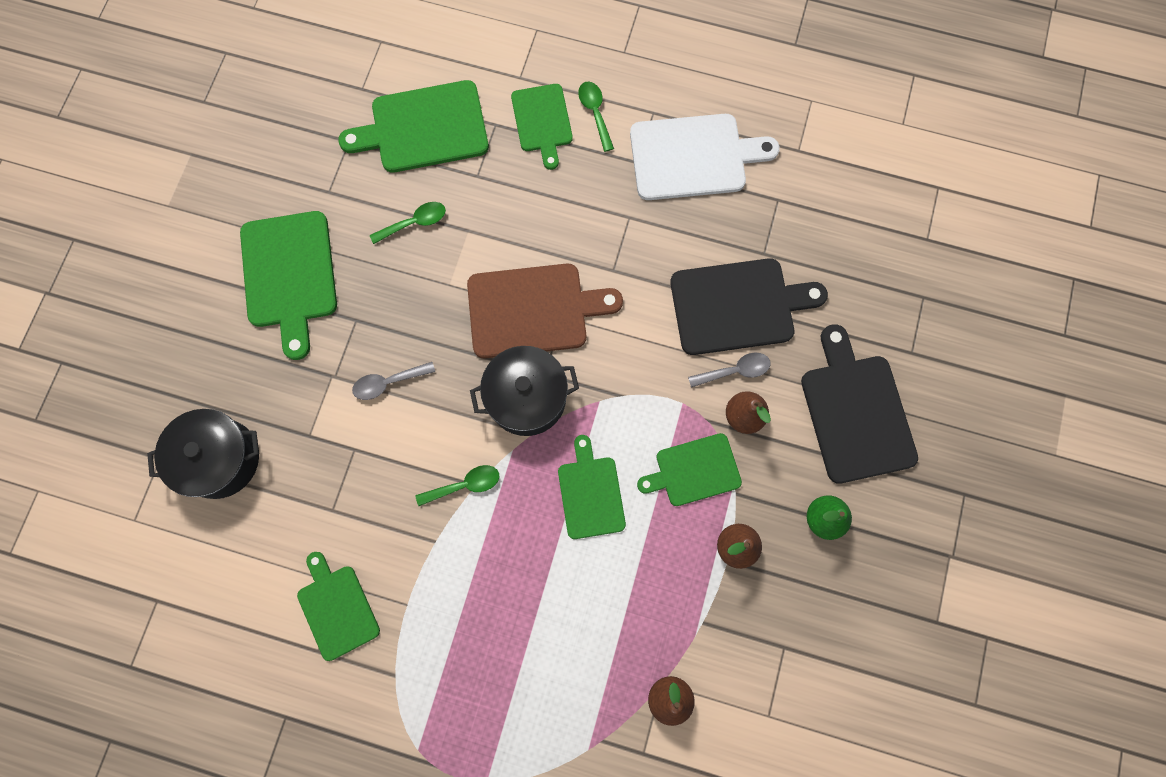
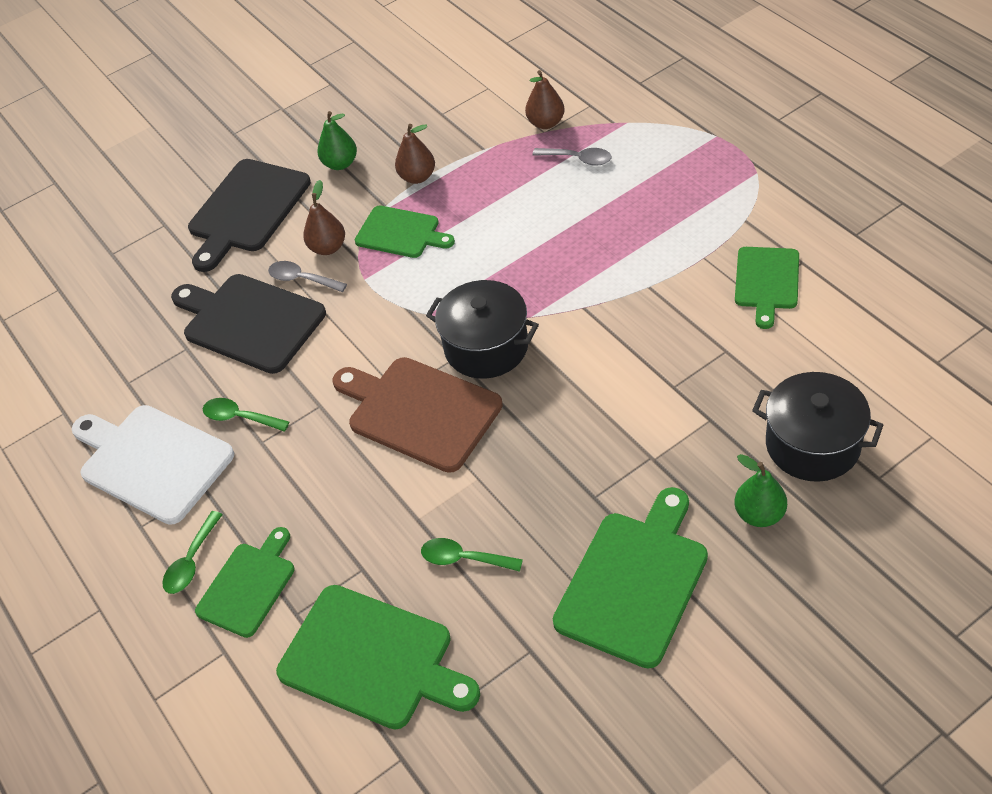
camera: 135 degrees left, 25 degrees down
(231, 376) = (759, 514): none -> green pear
(388, 382) = (602, 424): grey spoon -> grey spoon (578, 159)
(465, 485) = (592, 312): green spoon -> green spoon (240, 417)
(590, 493) = (493, 257): green cutting board -> none

